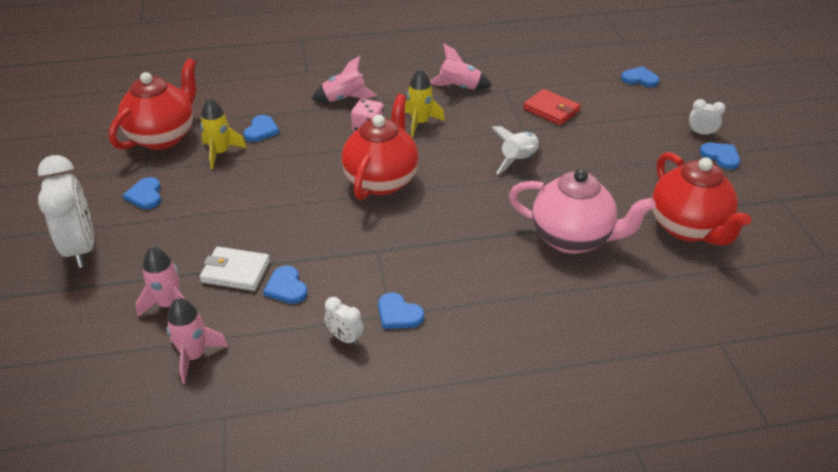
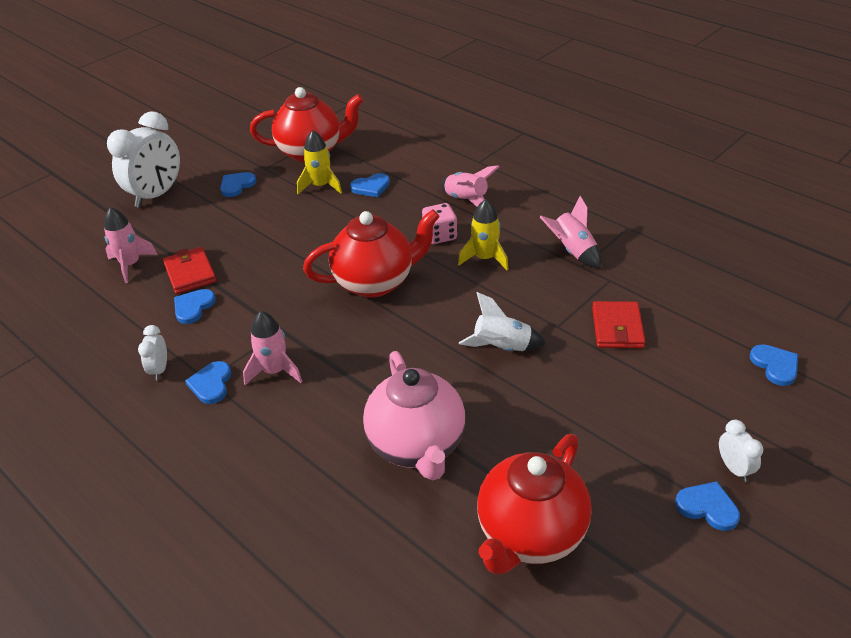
camera: 55 degrees right, 0 degrees up
(194, 356) = (87, 306): pink rocket -> pink rocket (275, 371)
(236, 271) = (190, 273): white wallet -> red wallet
(720, 156) = (707, 507): blue heart -> blue heart turned 75 degrees counterclockwise

